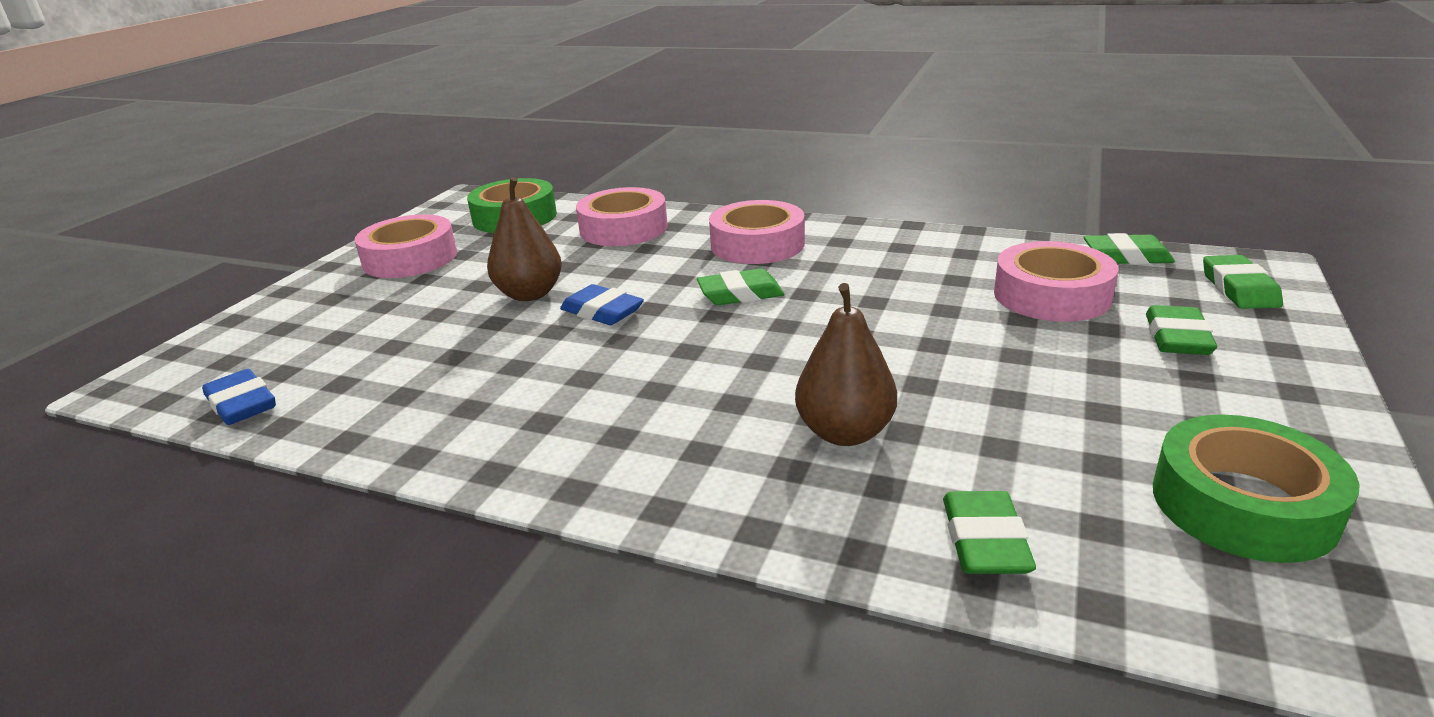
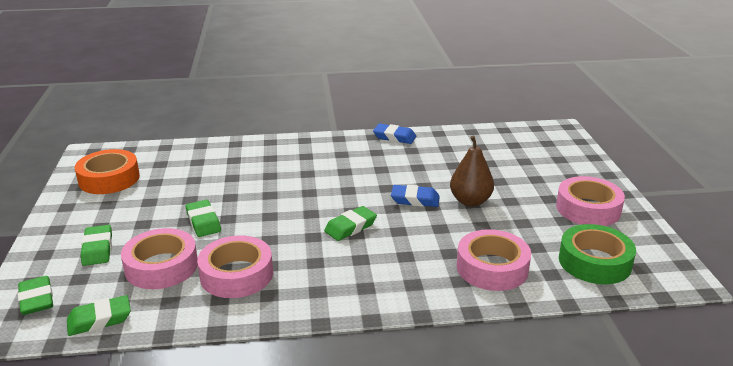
camera: 150 degrees right, 0 degrees up
(242, 404) = (501, 133): blue eraser -> blue eraser (394, 137)
(757, 244) = (375, 273): pink tape -> pink tape (236, 274)
(845, 433) = (255, 172): brown pear -> none
(985, 541) = (198, 153): green eraser -> green eraser (203, 222)
(1243, 504) = (109, 179): green tape -> orange tape

